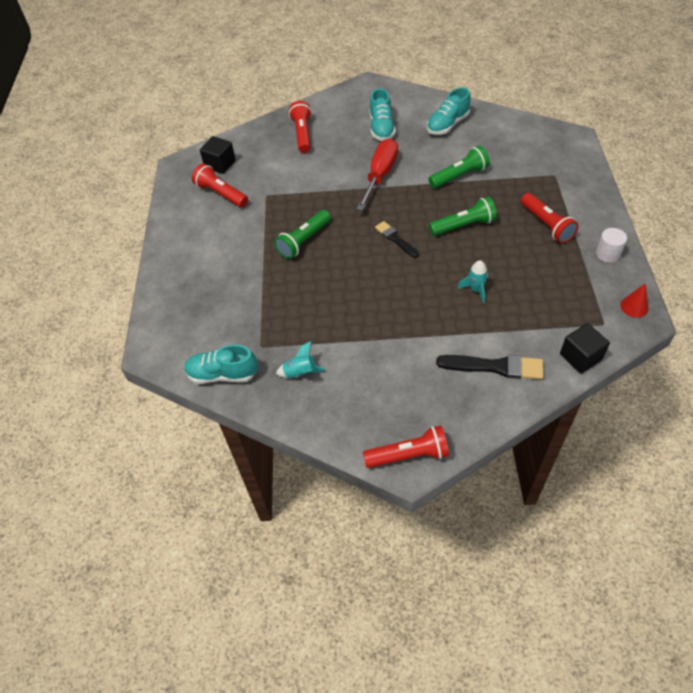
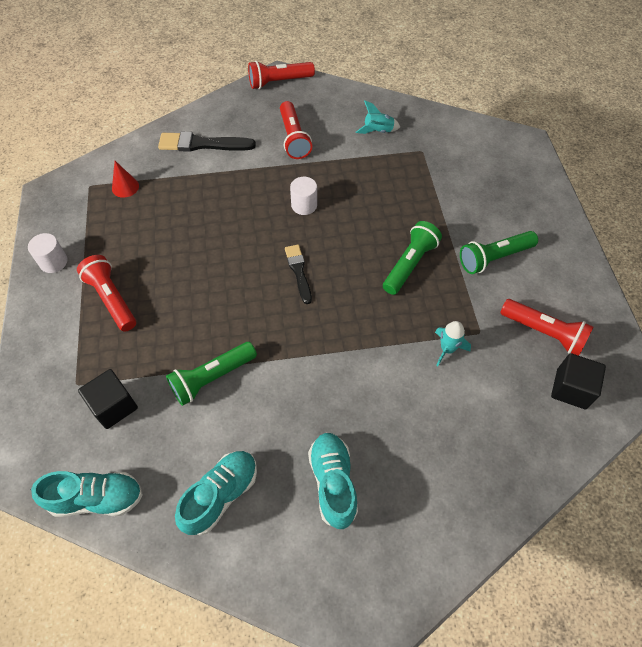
camera: 170 degrees right, 5 degrees up
(222, 374) = (448, 127): turquoise shoe -> turquoise shoe (97, 498)
(302, 134) = (463, 463): red flashlight -> red flashlight (293, 138)
(380, 175) = (326, 375): red screwdriver -> none
(387, 294) = (304, 205): none -> white cylinder
(395, 239) = (298, 271): black brush -> black brush turned 150 degrees counterclockwise
(464, 225) = (214, 294): green flashlight -> green flashlight (494, 258)
(475, 289) = (210, 214): turquoise rocket -> turquoise rocket (447, 349)
(580, 357) = (122, 156): black cube -> black cube (114, 406)
(634, 306) = (51, 203): red cone -> red cone (125, 187)

